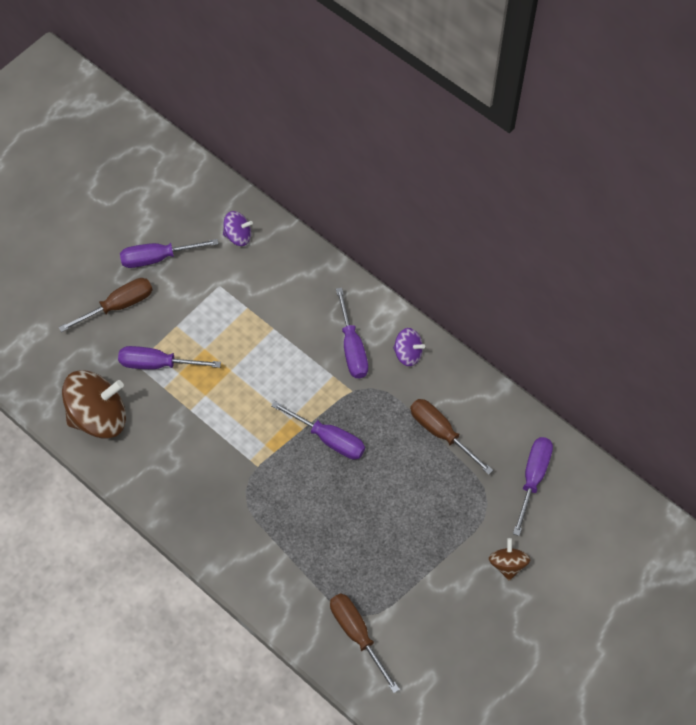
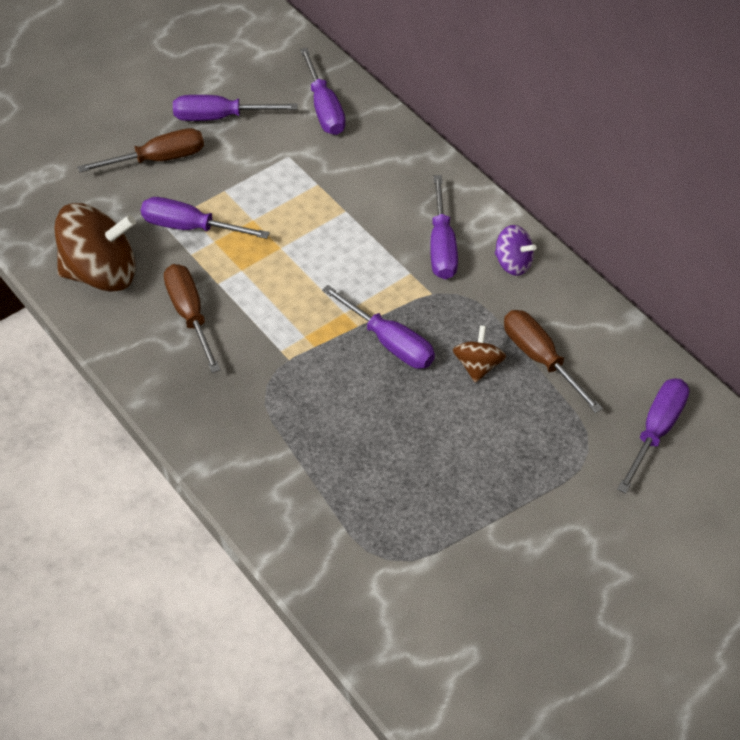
camera: 10 degrees right, 10 degrees down
(238, 236) = (324, 108): purple spinning top -> purple screwdriver
(357, 634) = (378, 581): brown screwdriver -> brown screwdriver (189, 314)
(507, 564) = (604, 529): brown spinning top -> brown spinning top (477, 366)

